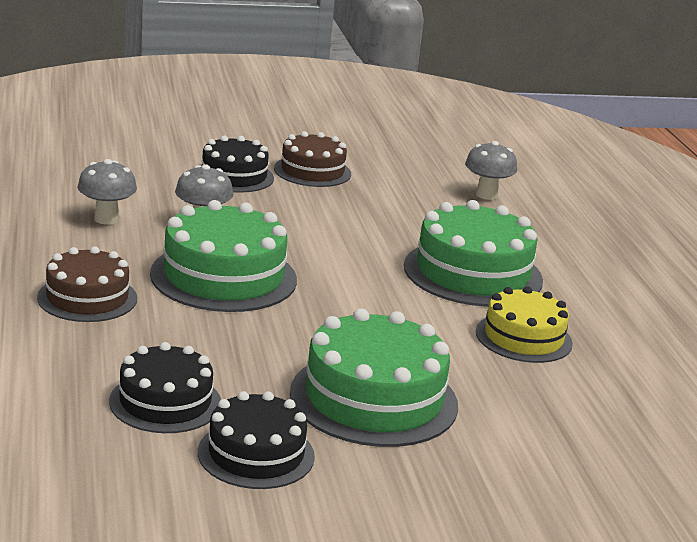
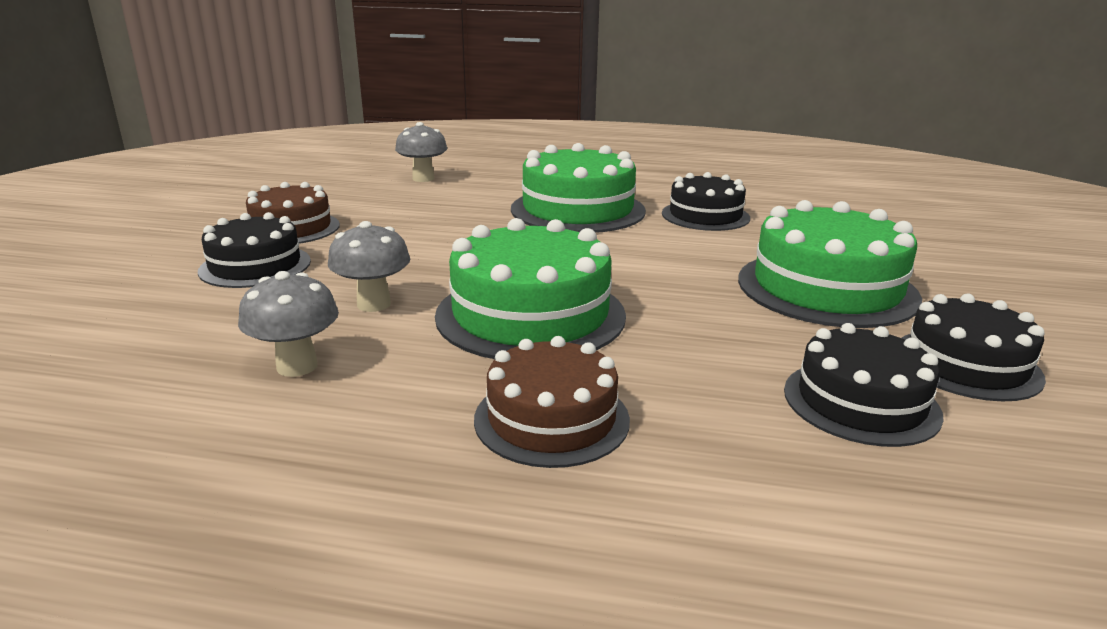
camera: 65 degrees left, 0 degrees up
(523, 337) = (705, 215): yellow cake -> black cake

